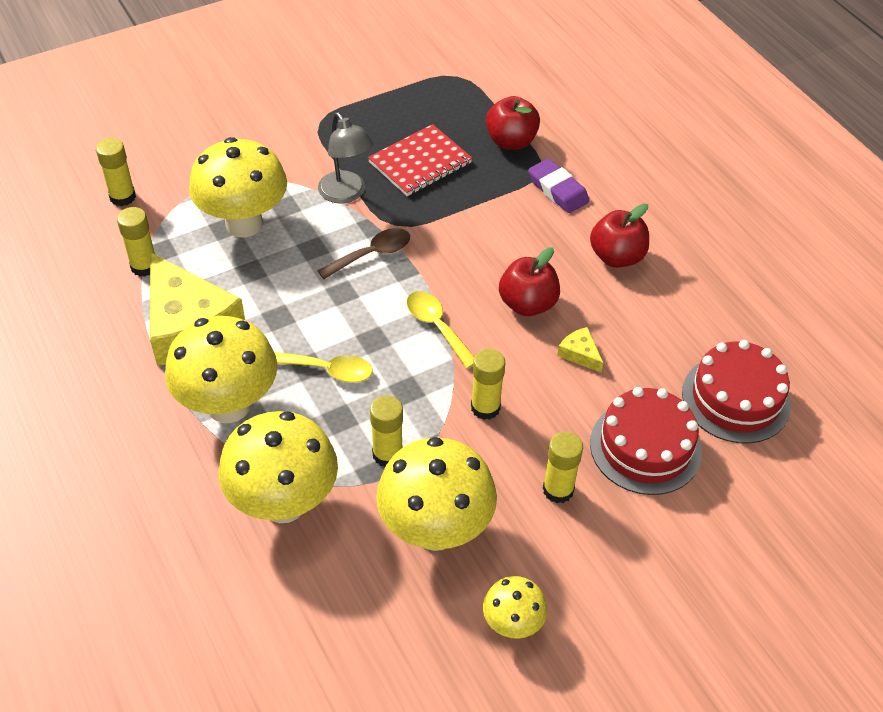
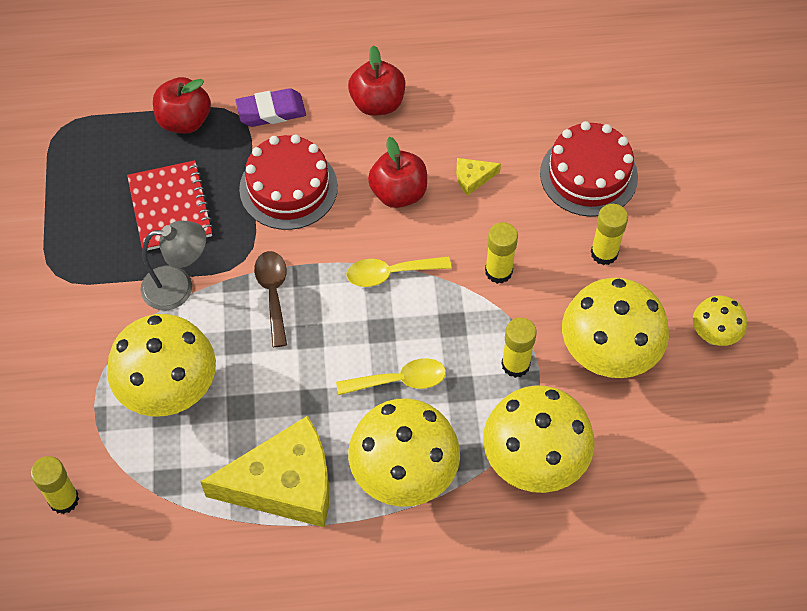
camera: 65 degrees left, 10 degrees up
(144, 266) = (182, 504): yellow glue stick -> none
(327, 370) = (399, 380): yellow spoon -> yellow spoon turned 45 degrees clockwise
(736, 399) = (568, 92): red cake -> red cake (288, 188)

